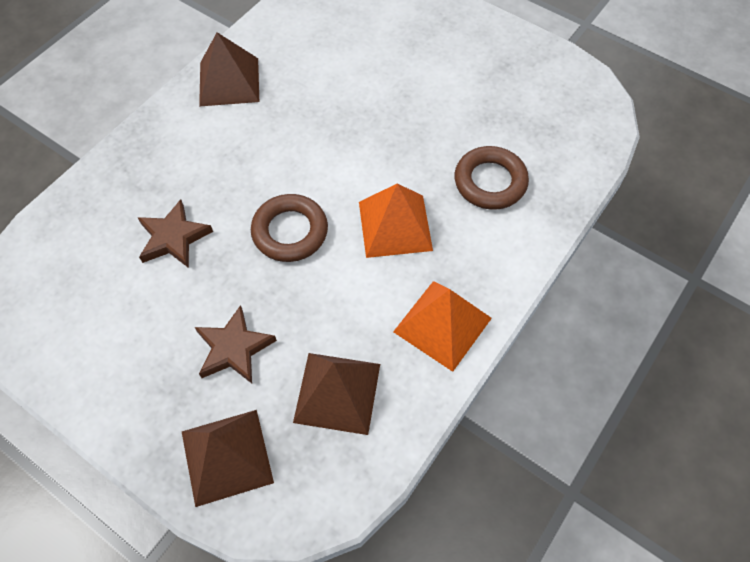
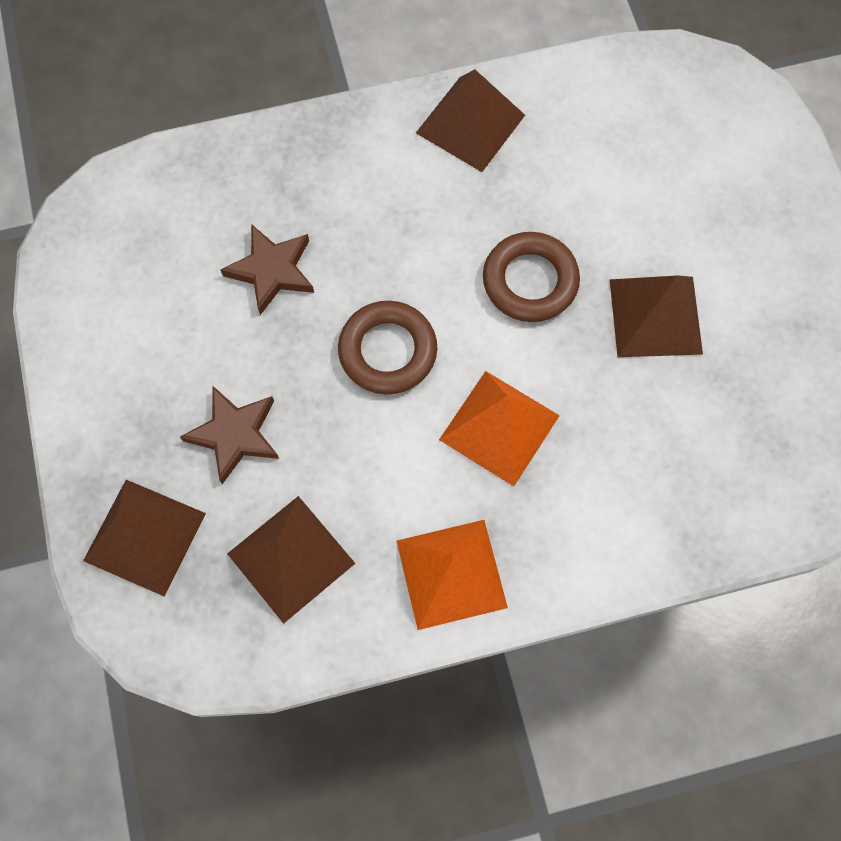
camera: 40 degrees right, 10 degrees up
(426, 110) = (655, 316): none -> brown pyramid
(490, 182) = (648, 456): brown ring -> brown ring (530, 281)

